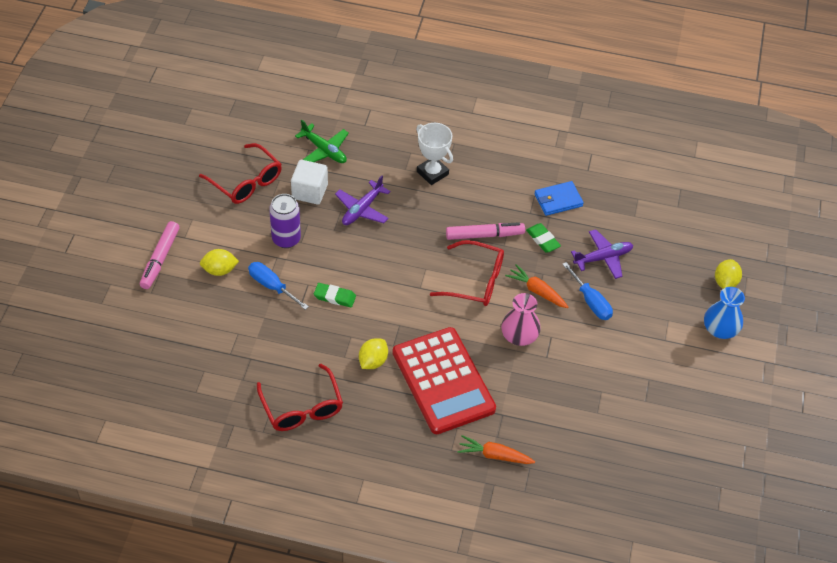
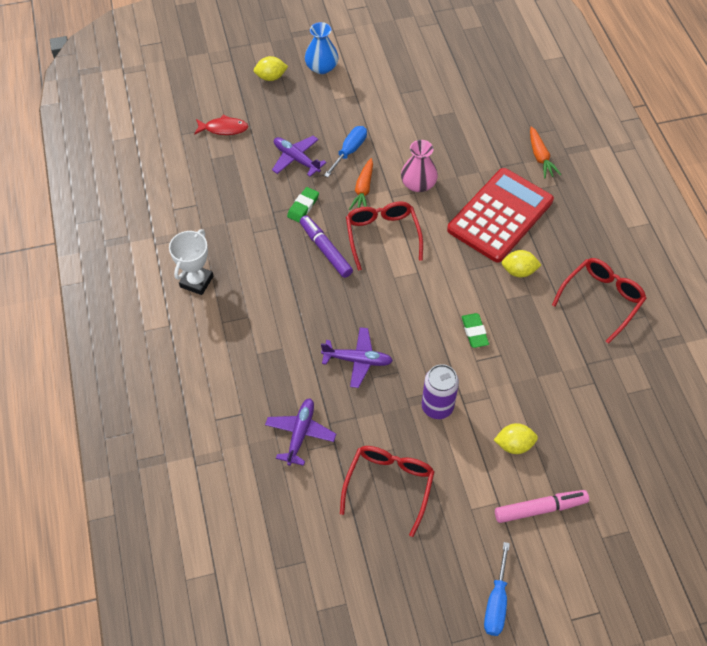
camera: 115 degrees left, 5 degrees up
(219, 270) = (514, 445): yellow lemon -> yellow lemon turned 60 degrees counterclockwise
(272, 286) = (499, 389): blue screwdriver -> blue screwdriver (496, 602)
(309, 191) = (364, 418): white cube -> none
(324, 150) = (300, 433): green plane -> purple plane
(432, 173) = (273, 323): white trophy -> white trophy (196, 281)
(484, 235) = (325, 250): pink marker -> purple marker
(558, 200) = (248, 213): blue wallet -> none
(671, 220) = (223, 128): none -> red fish

